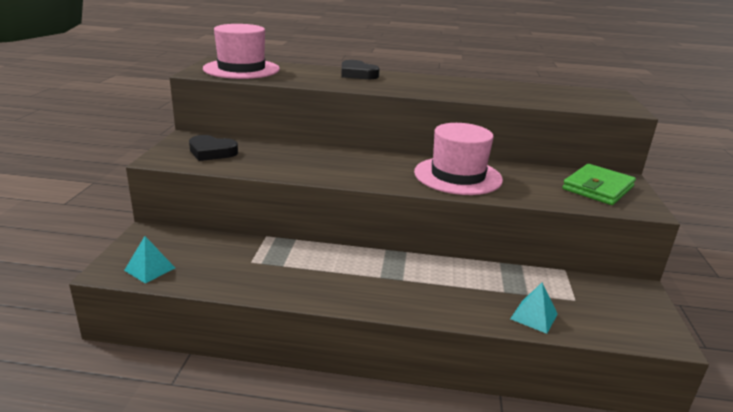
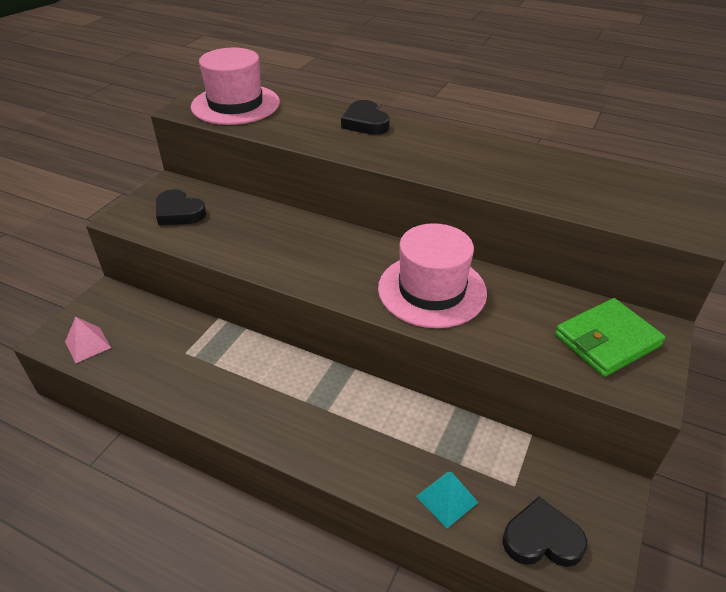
camera: 20 degrees right, 15 degrees up
(150, 269) = (87, 345): turquoise pyramid -> pink pyramid
(616, 326) = (541, 539): none -> black heart

